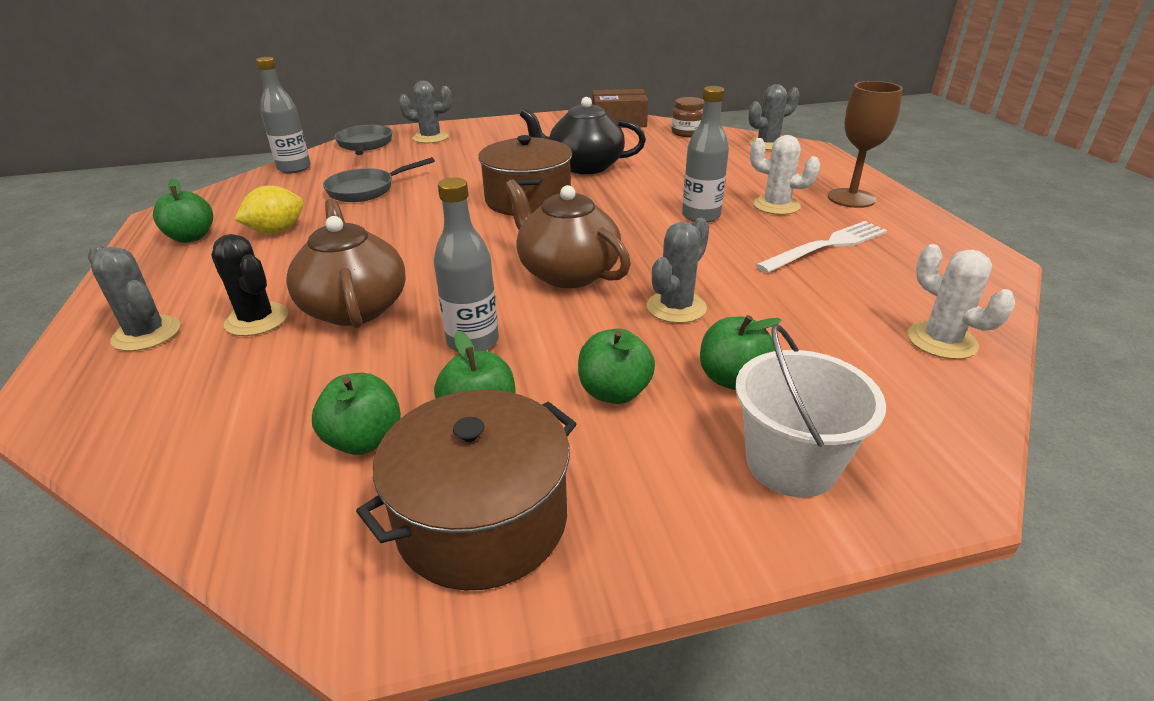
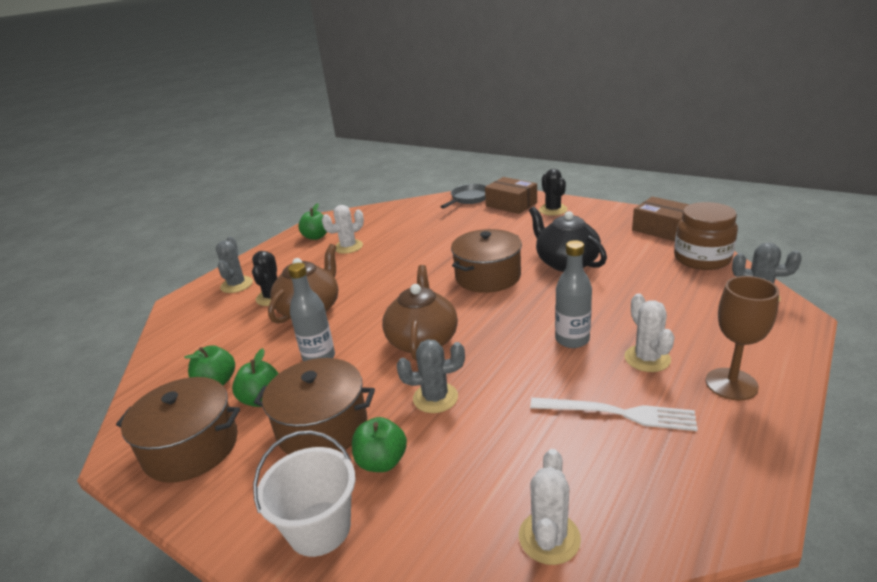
camera: 50 degrees right, 5 degrees down
(277, 231) = (348, 247): yellow lemon -> white cactus
(294, 168) = (412, 206): grey bottle -> none
(366, 190) = (421, 234): grey pan -> none
(430, 138) = (511, 204): grey cactus -> brown box
(488, 132) = (553, 210): none -> black cactus
(614, 392) = (322, 427): green apple -> brown pot
(687, 133) = (702, 259): brown jar -> brown jar, size x1.71

